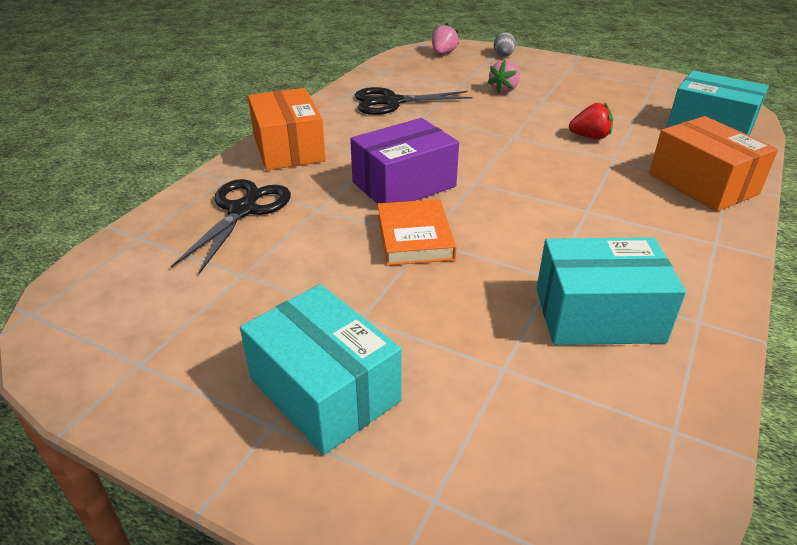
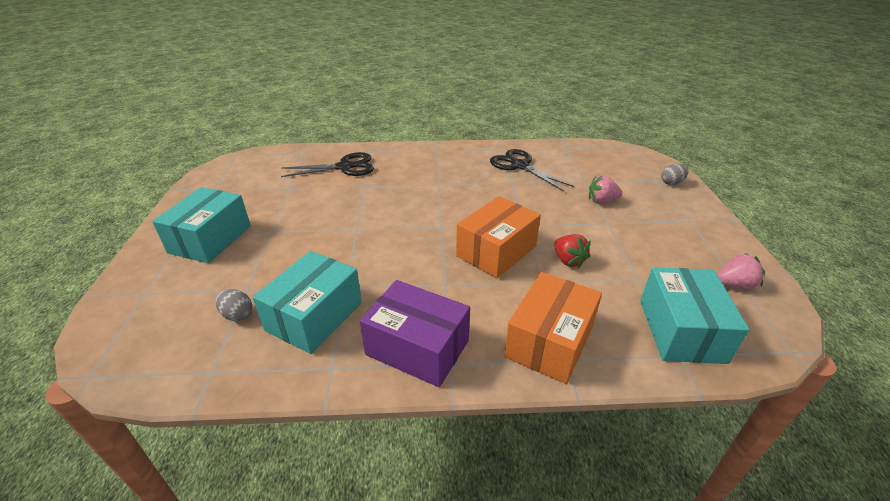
camera: 60 degrees right, 0 degrees up
(288, 148) = (420, 156): orange box -> orange box (496, 251)
(404, 184) = (413, 203): purple box -> purple box (417, 347)
(415, 237) = (356, 224): orange book -> none
(443, 53) = (630, 159): pink strawberry -> pink strawberry (734, 284)
(560, 386) = (237, 315): none -> grey egg
(598, 315) = (314, 316): turquoise box -> turquoise box turned 60 degrees clockwise

